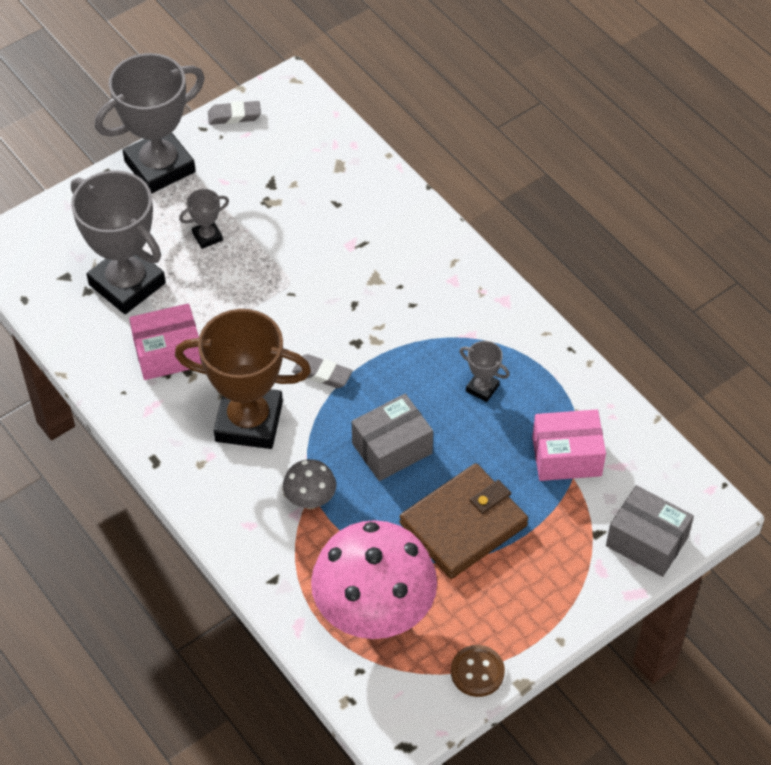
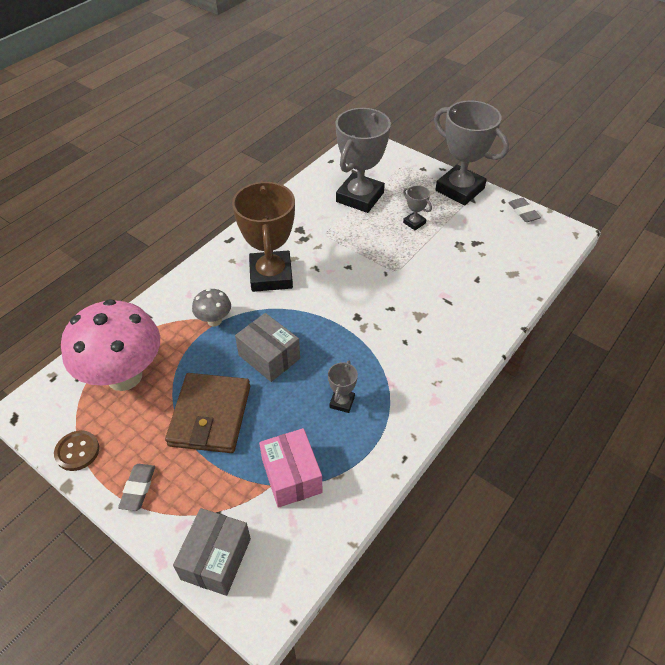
camera: 75 degrees right, 5 degrees down
(168, 353) = (313, 227): pink box -> none
(322, 374) = (322, 304): grey eraser -> grey eraser (138, 488)
(463, 524) = (210, 415): brown wallet -> brown wallet turned 60 degrees clockwise

